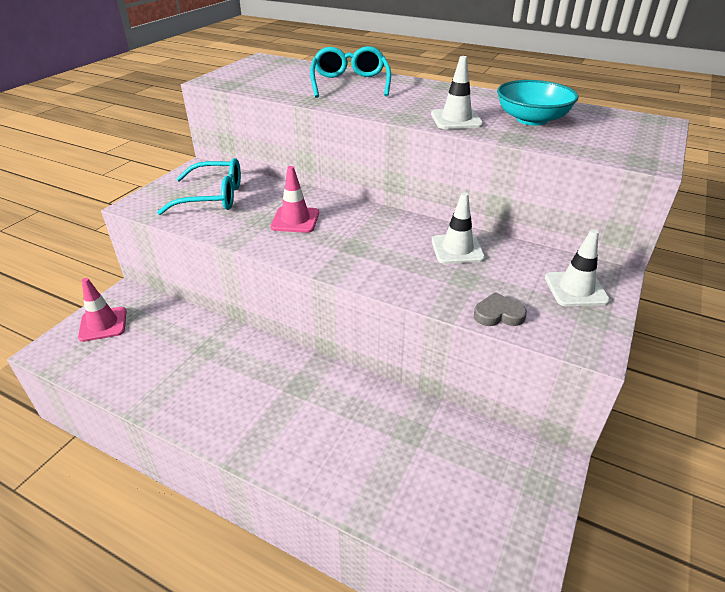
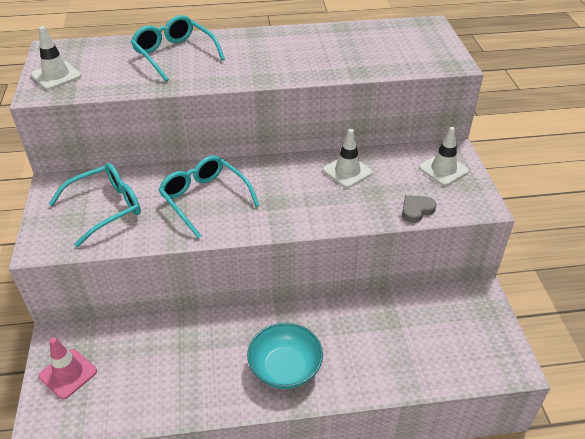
camera: 35 degrees left, 5 degrees up
(295, 220) = (204, 199): pink traffic cone -> turquoise glasses
(456, 119) = (302, 68): white traffic cone -> white traffic cone (56, 76)
(531, 119) = (352, 49): turquoise bowl -> turquoise bowl (285, 368)

